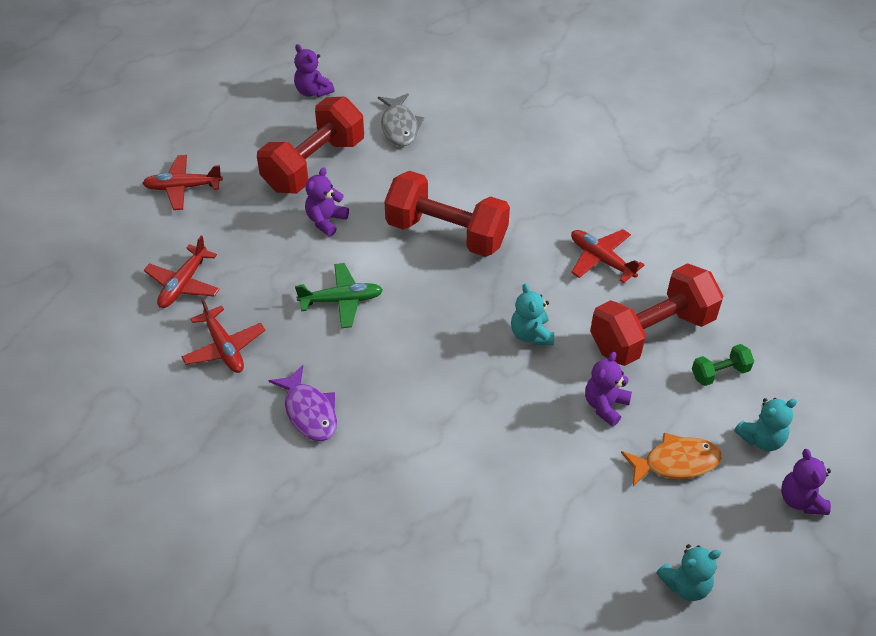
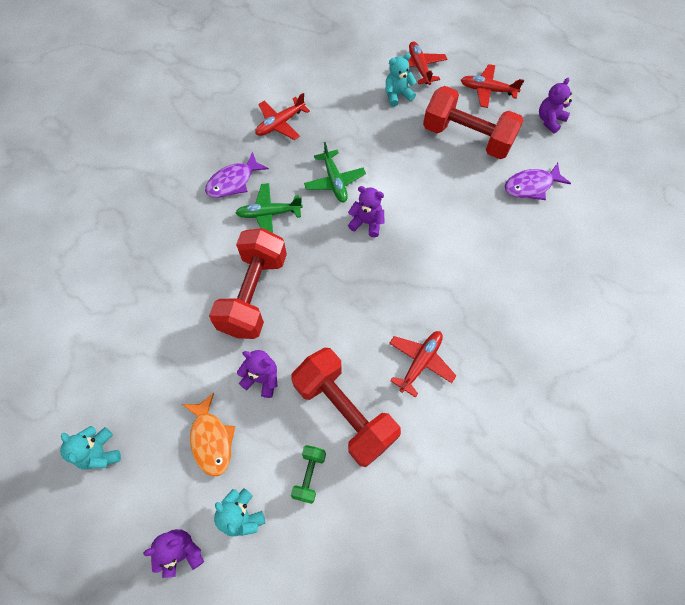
camera: 80 degrees right, 15 degrees up
(183, 284) = (330, 89): red plane -> red plane (487, 90)
(326, 220) = (411, 156): purple teddy bear -> purple teddy bear (367, 223)
(373, 376) = (269, 214): none -> green plane
(399, 126) = (531, 186): grey fish -> purple fish
(446, 233) = (419, 238): red dumbbell -> red dumbbell (254, 294)
(531, 334) = (325, 314): turquoise teddy bear -> turquoise teddy bear (397, 95)
(720, 373) = (309, 475): green dumbbell -> green dumbbell turned 45 degrees clockwise

